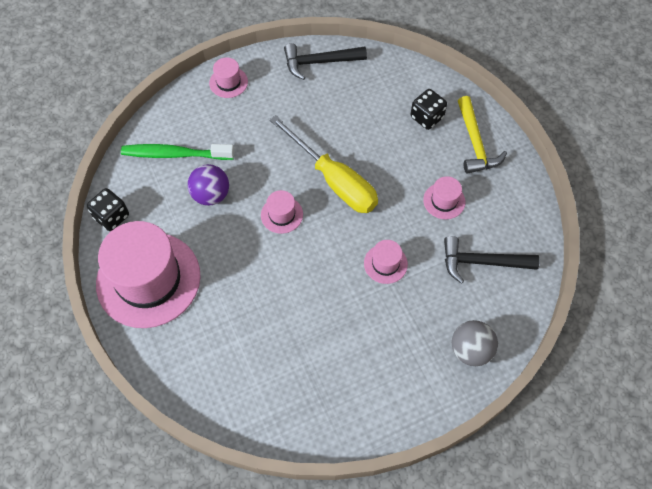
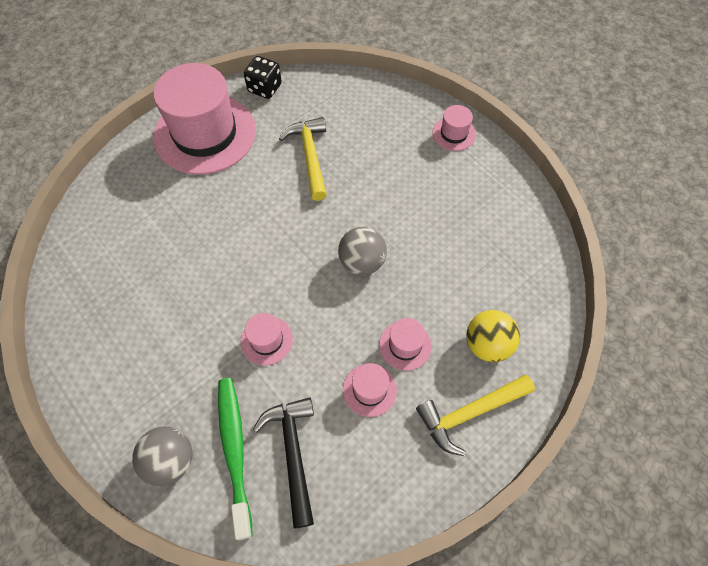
camera: 75 degrees right, 0 degrees up
(175, 154) = (348, 114): green toothbrush -> green toothbrush (234, 450)
(211, 195) = (310, 156): purple ball -> yellow hammer
(282, 215) = (303, 223): pink hat -> pink hat (405, 345)
(319, 62) = (519, 210): black hammer -> none
(334, 180) = (362, 262): yellow screwdriver -> grey ball
(427, 117) = (487, 345): black dice -> yellow ball

